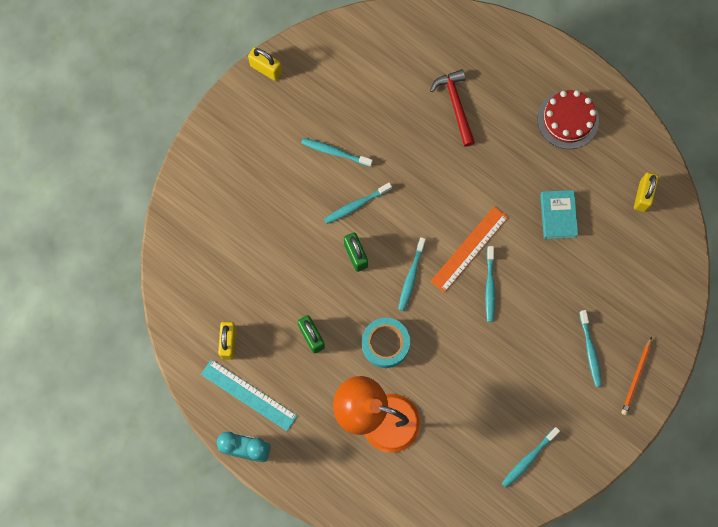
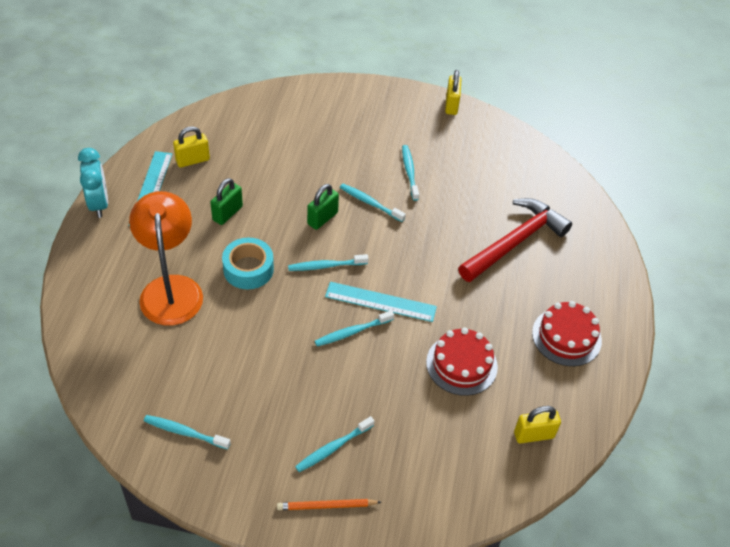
camera: 60 degrees right, 25 degrees down
(455, 105) = (515, 242): red hammer -> red hammer, size x1.57
(469, 249) = (380, 302): orange ruler -> turquoise ruler
(558, 216) = (461, 364): turquoise book -> red cake

